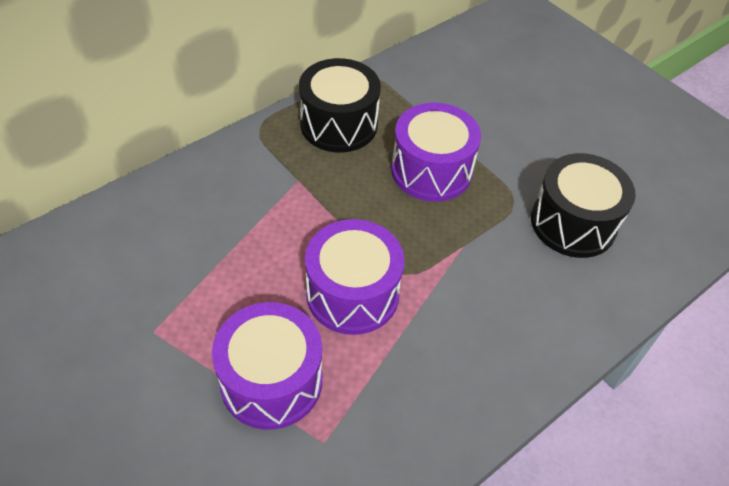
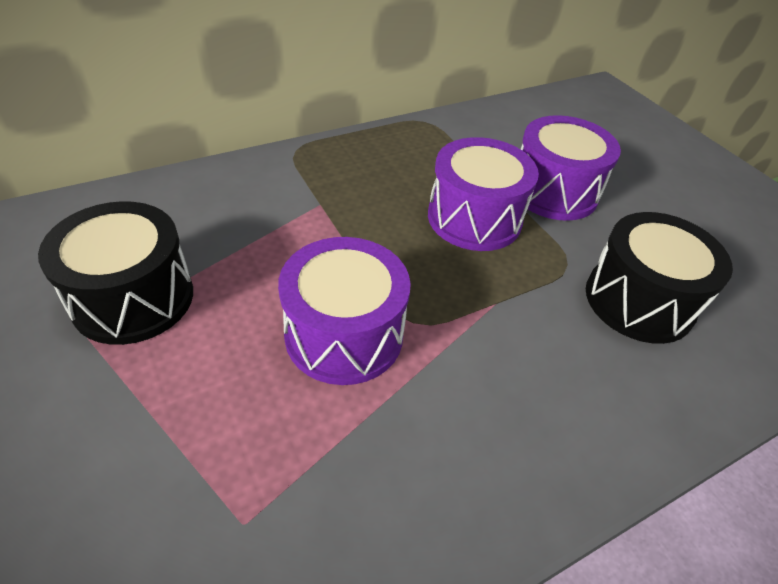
camera: 10 degrees right, 5 degrees down
(271, 381) = (204, 424): purple drum -> purple drum (553, 191)
(339, 124) = (382, 159): black drum -> black drum (133, 298)

